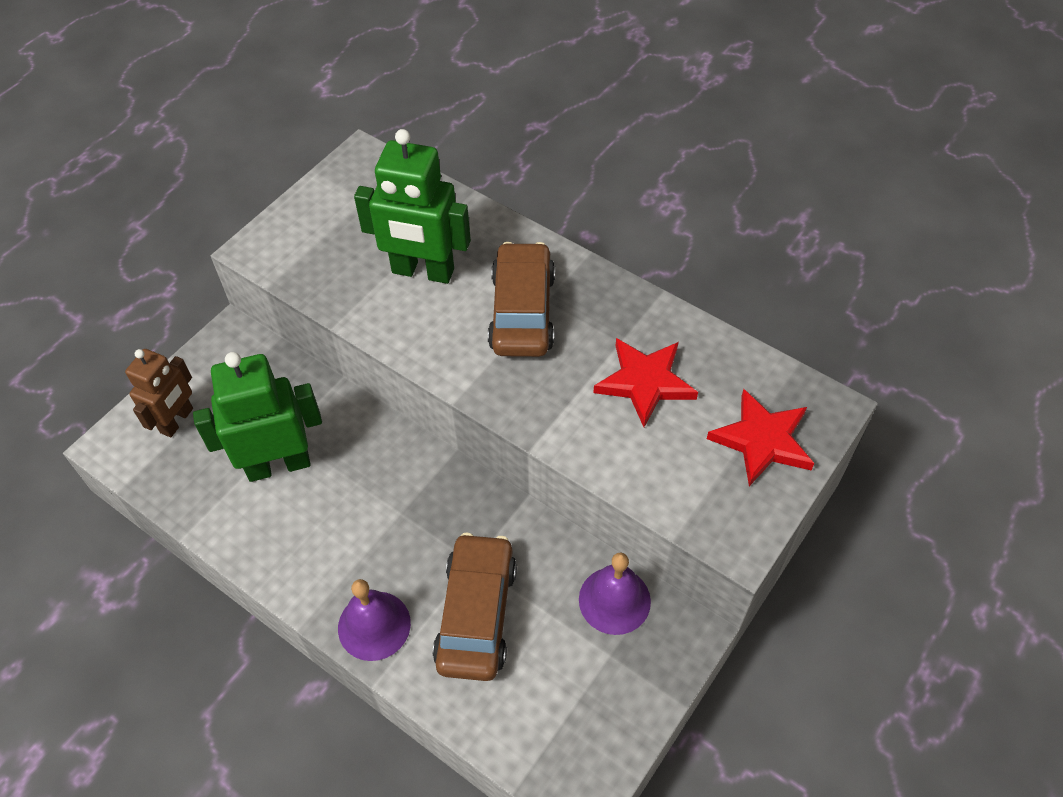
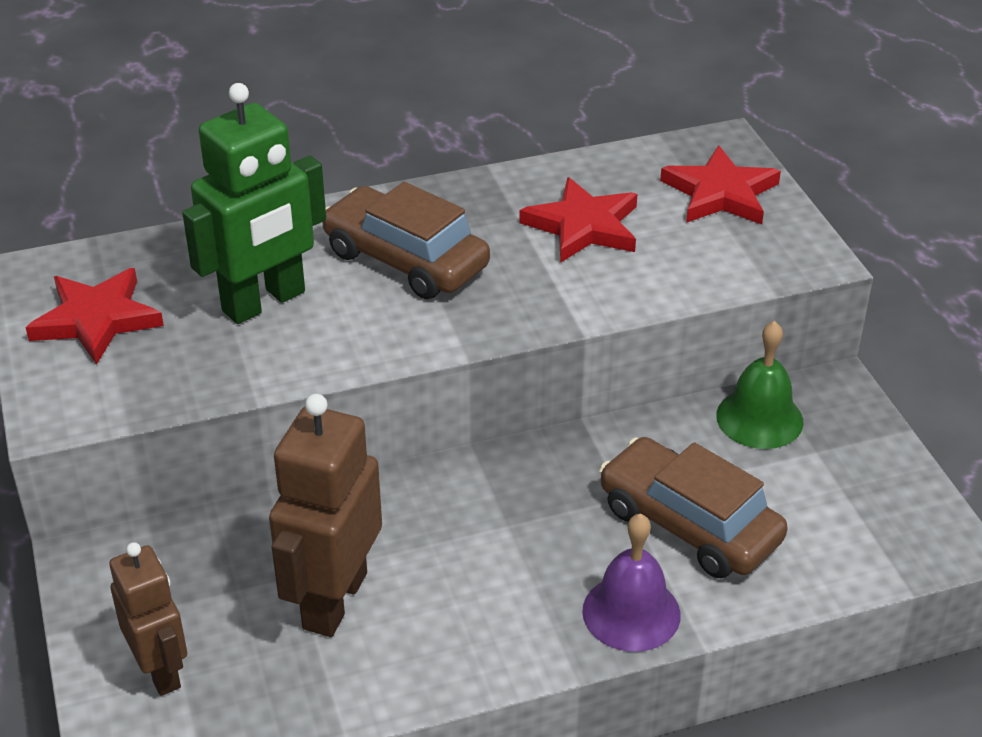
camera: 55 degrees left, 15 degrees down
(278, 464) = (334, 600): green robot -> brown robot
(345, 211) = (96, 320): none -> red star
(614, 600) = (759, 418): purple bell -> green bell

